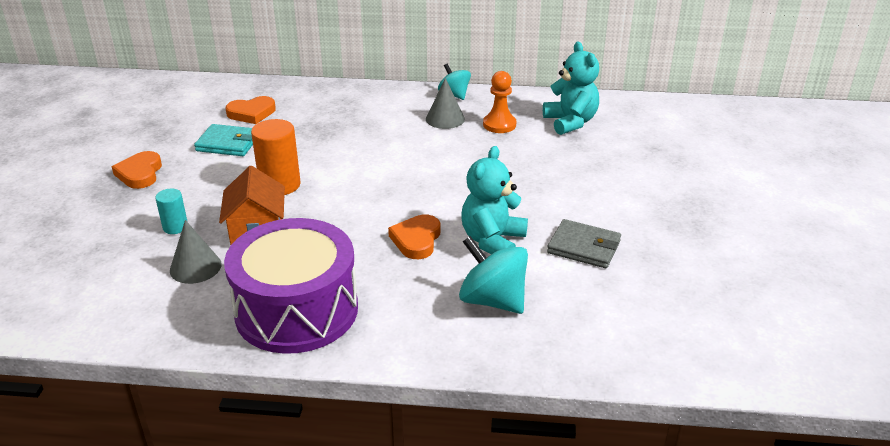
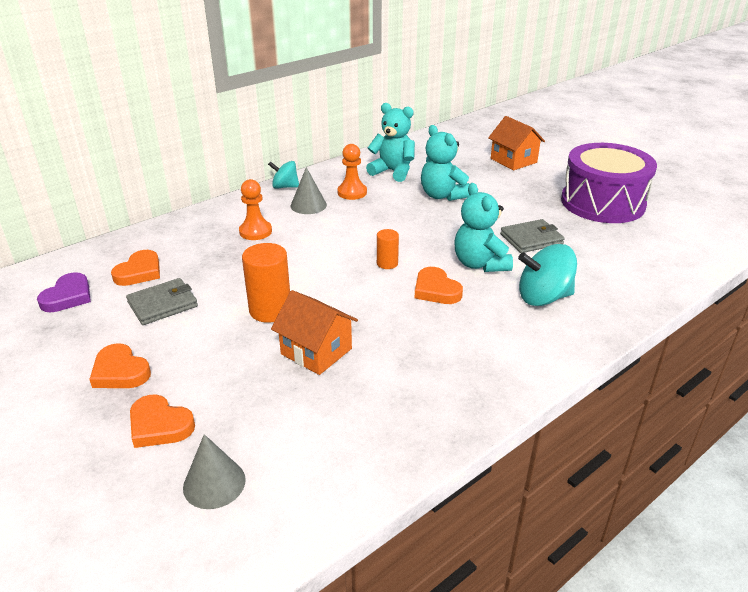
camera: 45 degrees left, 0 degrees up
(106, 219) = (159, 425): none -> orange heart
(175, 227) = (241, 390): turquoise cylinder -> none
(190, 109) = (68, 296): none -> purple heart
(195, 267) = (318, 406): grey cone -> grey cone (214, 483)
(228, 143) = (163, 304): turquoise wallet -> grey wallet
(296, 310) = (448, 382): purple drum -> purple drum (602, 203)
(370, 121) = (255, 231): none -> orange pawn
(419, 197) = (387, 263): none -> orange cylinder
(576, 165) = (442, 195): none -> turquoise teddy bear
(719, 166) = (513, 160): none -> orange house

